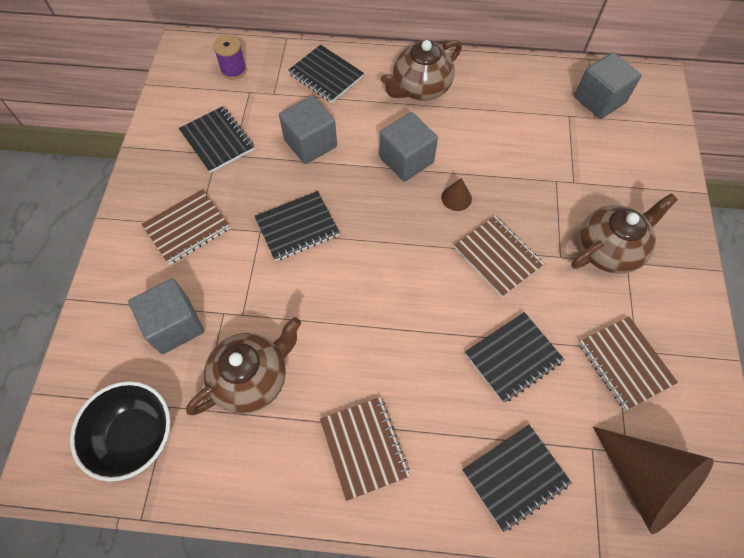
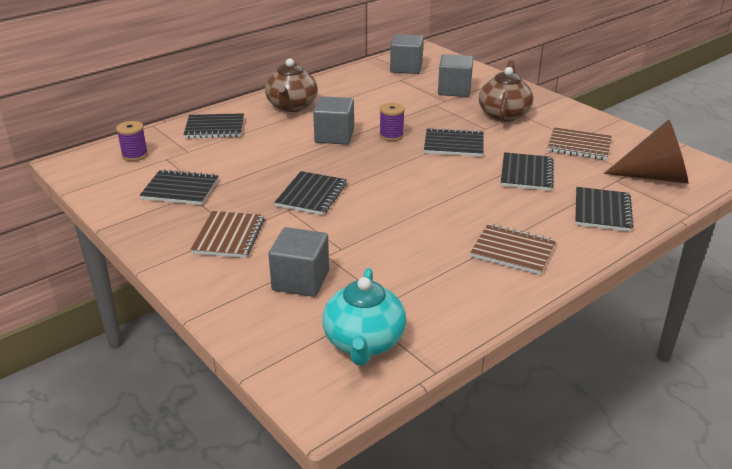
camera: 45 degrees left, 30 degrees down
(135, 436) = (364, 342): black bowl -> turquoise teapot
(252, 378) = (397, 268): brown teapot -> none
(310, 143) = (256, 159): grey cube -> grey cube (454, 90)
(456, 198) = (391, 135): brown cone -> purple spool
(497, 257) = (454, 144): brown notebook -> black notebook

